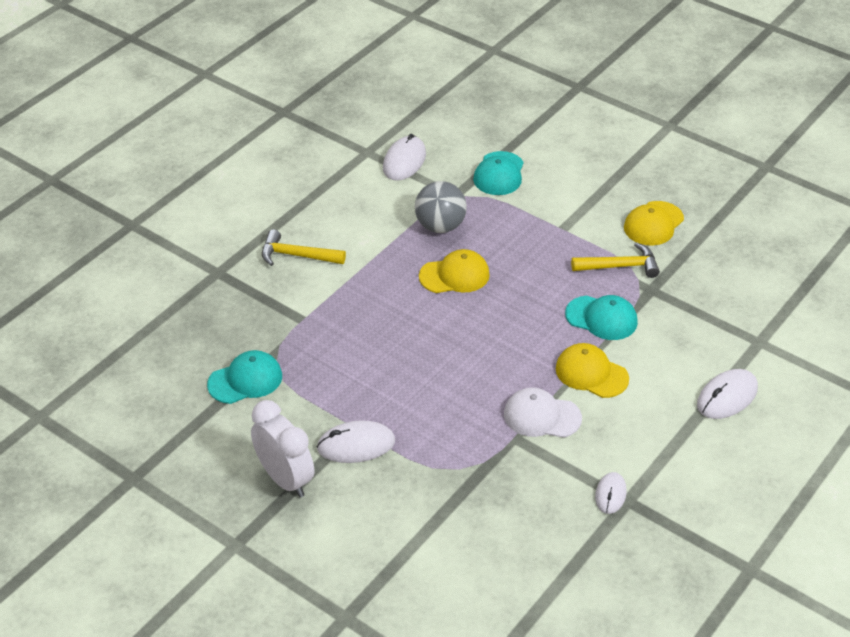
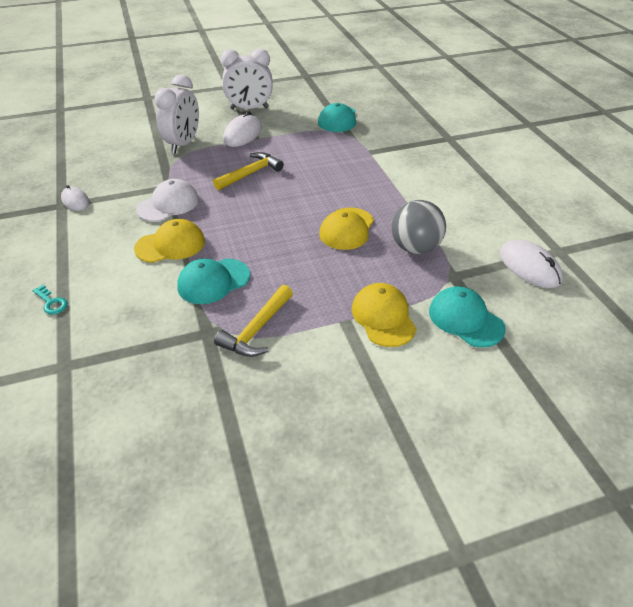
camera: 125 degrees right, 0 degrees up
(297, 255) = (439, 171): yellow hammer -> yellow hammer (251, 173)
(426, 485) = (183, 144): none -> white clock
(653, 224) = (288, 395): yellow cap -> yellow cap (383, 317)
(727, 397) = (51, 302): white mouse -> turquoise key

